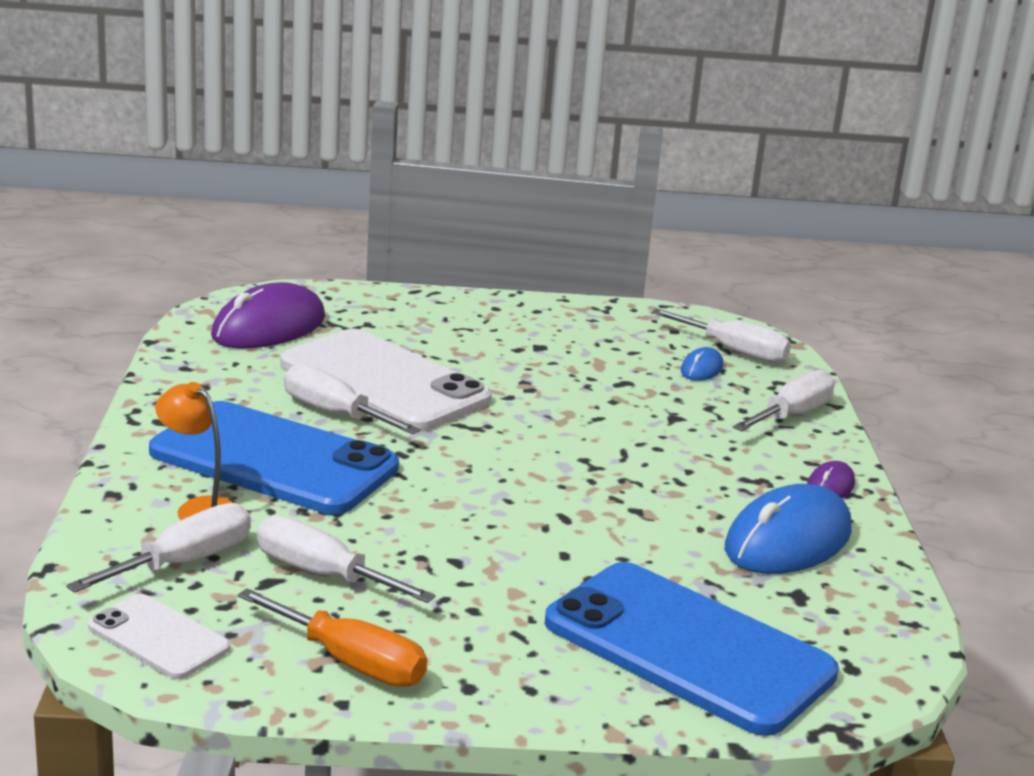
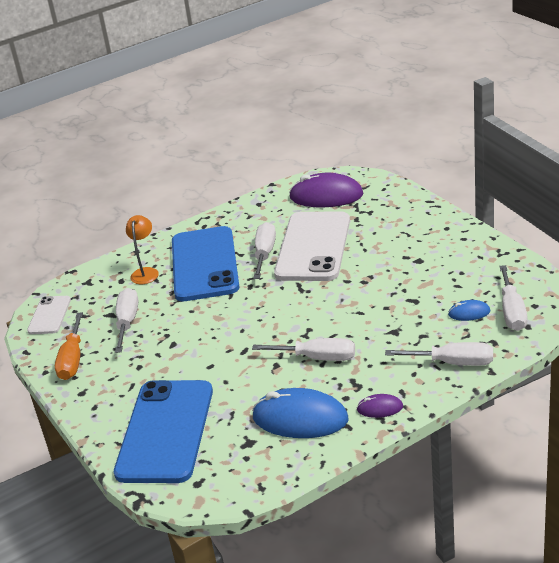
camera: 65 degrees right, 10 degrees up
(184, 562) = (103, 291): white screwdriver -> white screwdriver (317, 358)

